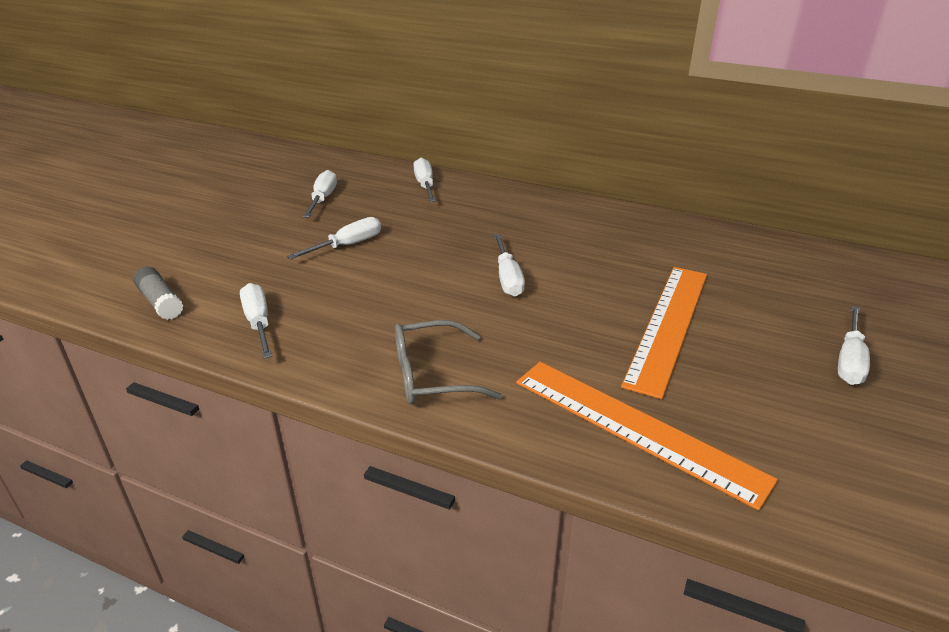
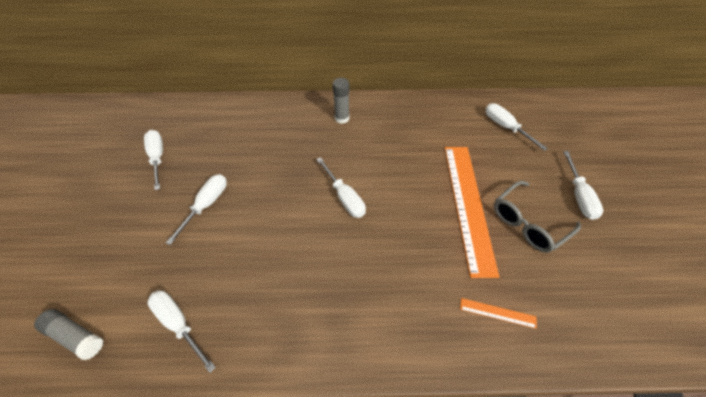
camera: 25 degrees left, 20 degrees up
(425, 185) = (233, 116): white screwdriver -> white screwdriver (505, 127)
(432, 375) = (343, 323): grey glasses -> grey glasses (528, 223)
(553, 214) = (342, 118): none -> grey glue stick
(636, 428) = (497, 313): orange ruler -> orange ruler, size x0.40

